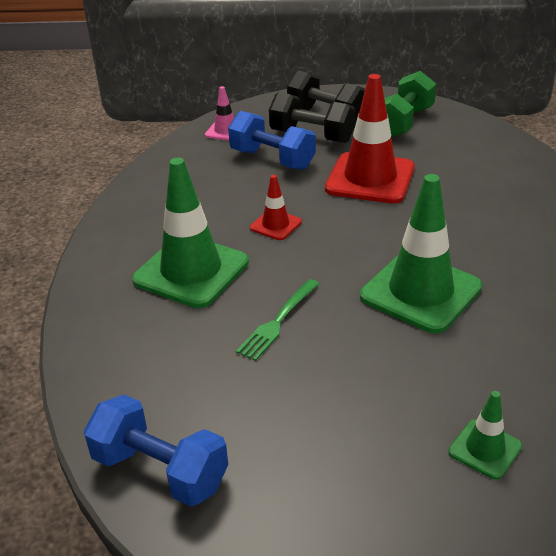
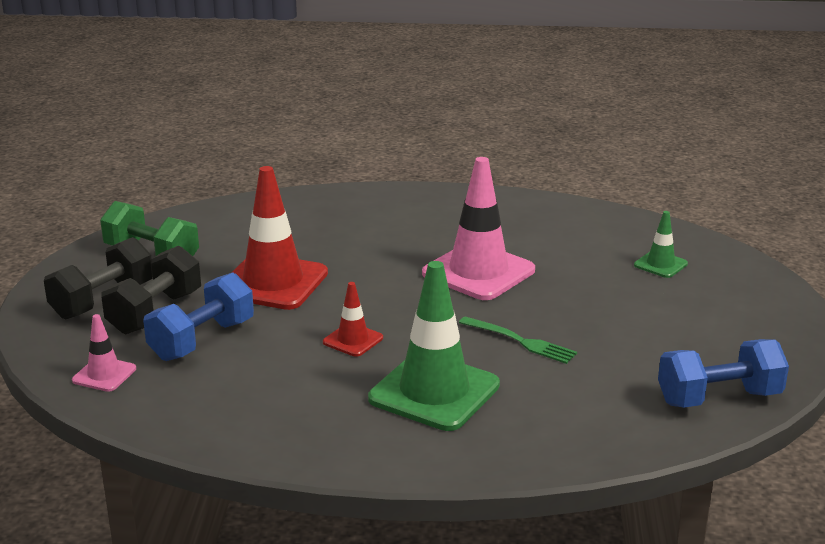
camera: 90 degrees left, 10 degrees down
(160, 470) = (719, 398): blue dumbbell -> blue dumbbell turned 45 degrees clockwise
(420, 292) = (478, 272): green traffic cone -> pink traffic cone

